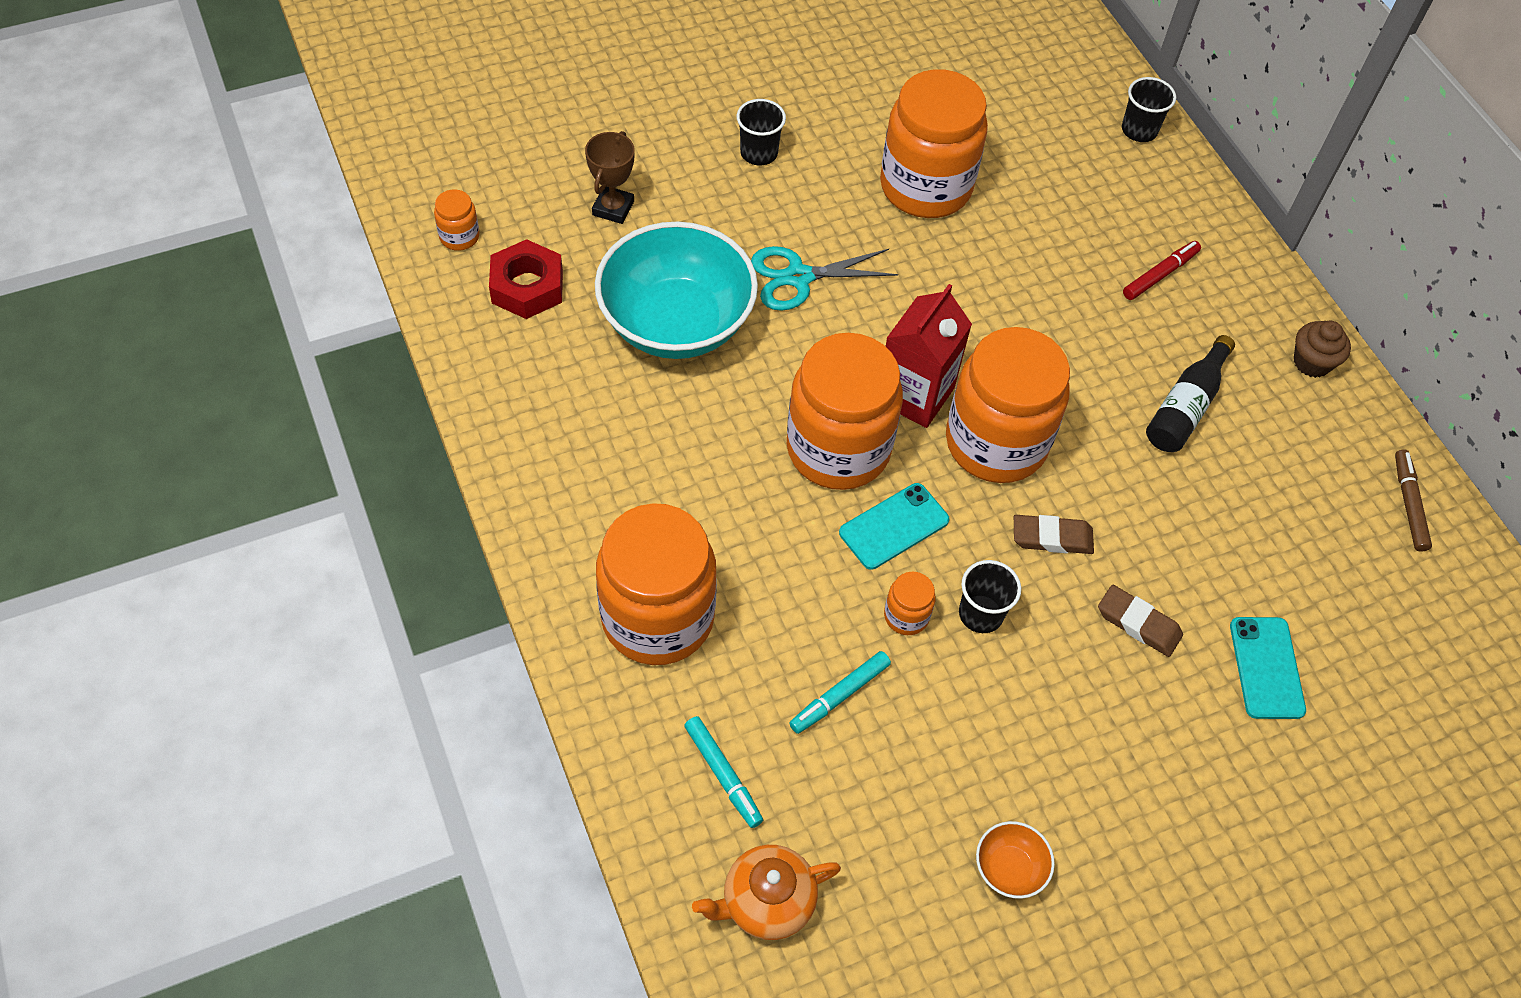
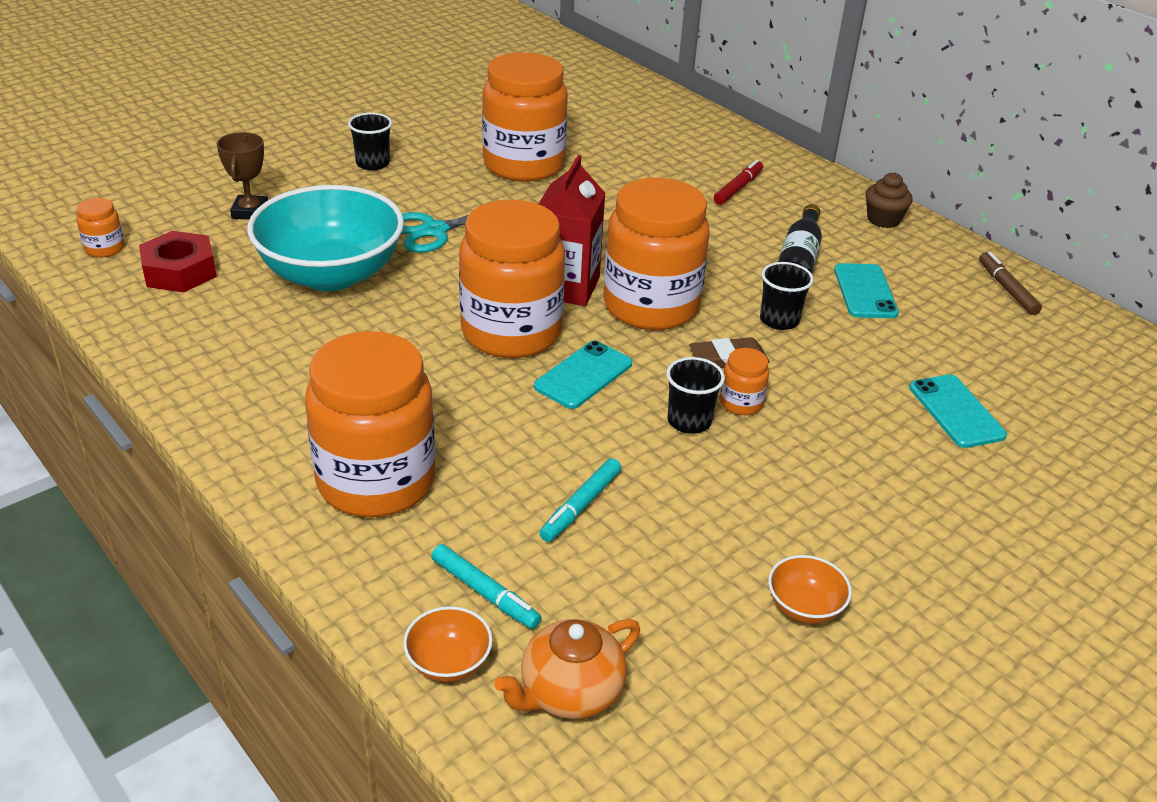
camera: 15 degrees left, 20 degrees down
(672, 841) = (448, 662): none -> orange bowl
(906, 616) = (621, 435): orange jar -> orange jar (741, 403)
(1138, 623) = (832, 402): brown eraser -> none
(1139, 130) = (681, 114): black cup -> black cup (779, 320)
(1241, 472) = (865, 291): none -> turquoise phone

